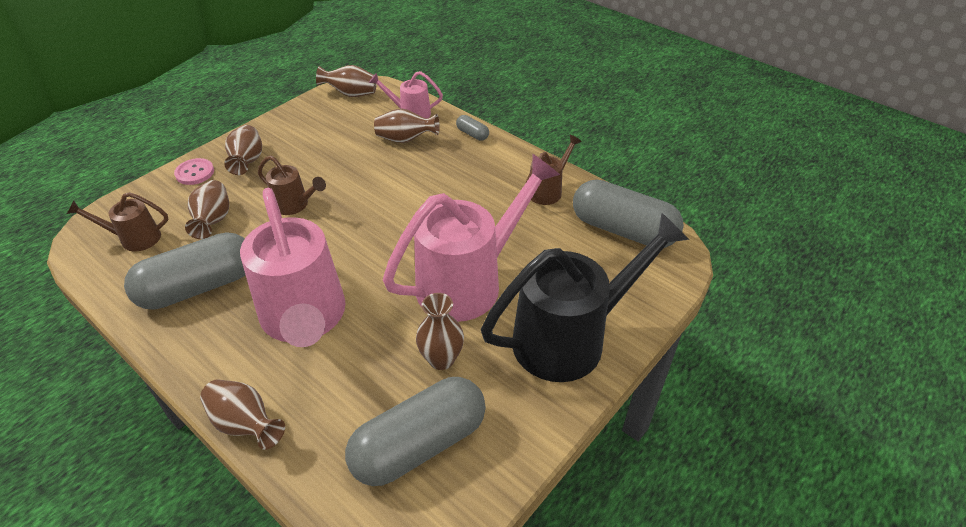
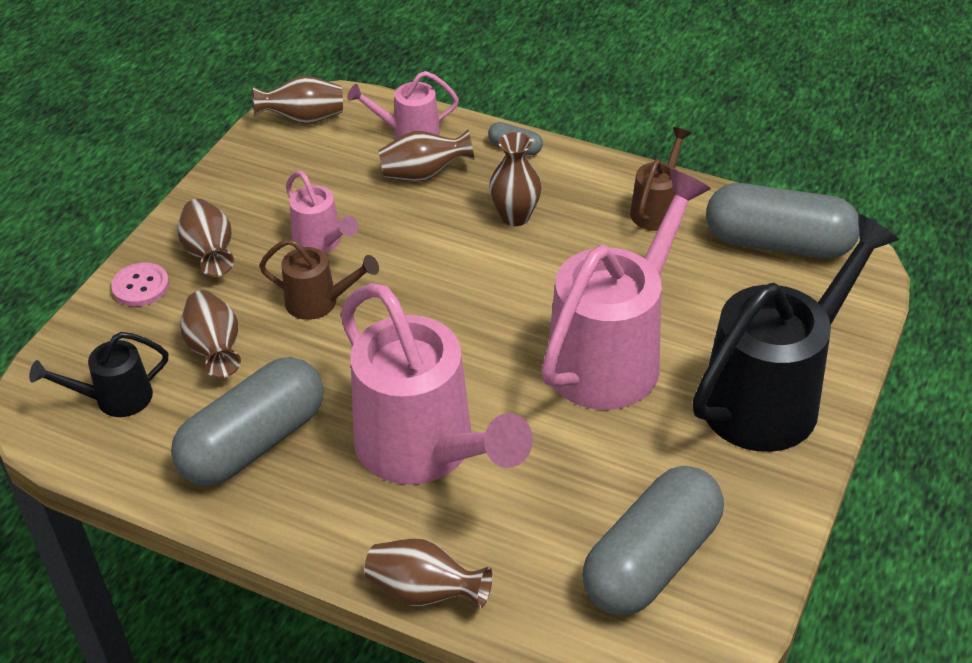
camera: 15 degrees left, 0 degrees up
(134, 238) = (115, 399): brown watering can -> black watering can
(318, 168) = (321, 242): none -> pink watering can
(441, 359) = (627, 457): brown vase -> brown vase (515, 216)

